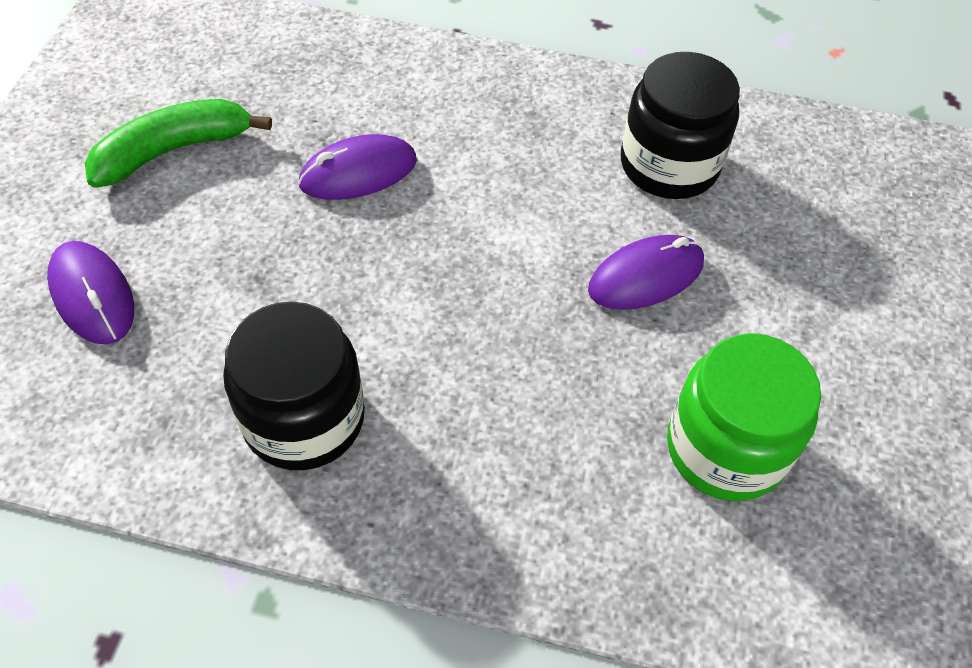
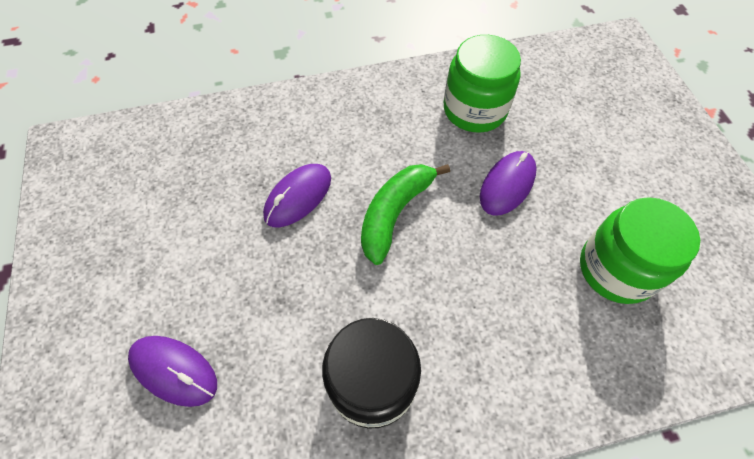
camera: 25 degrees left, 5 degrees up
(173, 150) = (165, 238): green banana -> green banana (394, 213)
(669, 165) = (474, 110): black jar -> green jar

